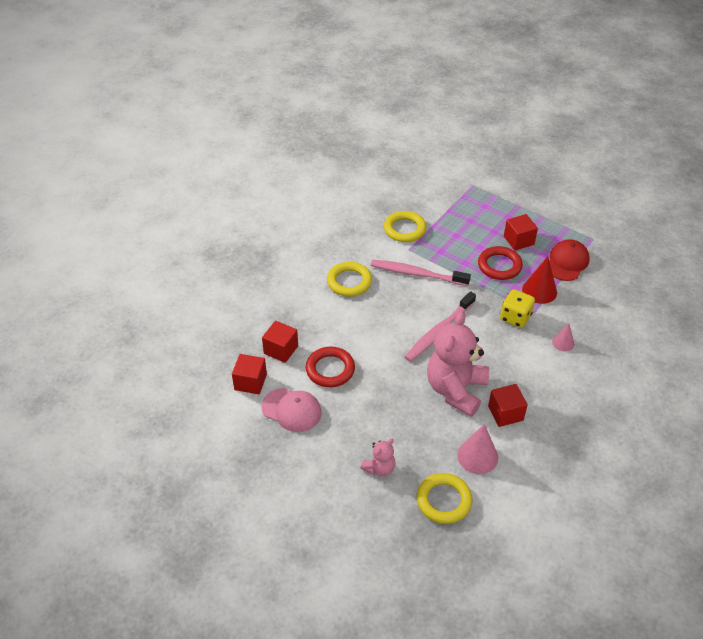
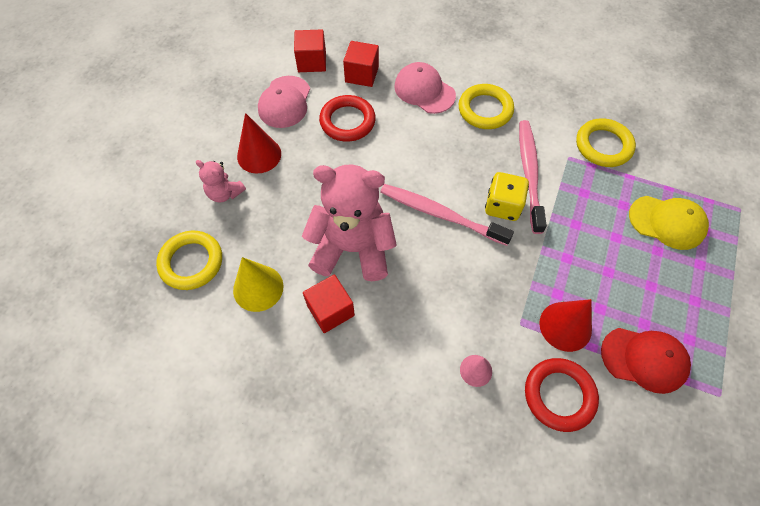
camera: 75 degrees right, 15 degrees up
(315, 313) = (424, 90): none -> pink cap
(346, 437) = (259, 155): none -> red cone
(475, 220) = (667, 222): none -> yellow cap
(477, 456) = (258, 288): pink cone -> yellow cone
(499, 266) = (591, 267): red ring -> red ring (559, 395)
(515, 317) = (499, 300): yellow dice -> yellow dice (503, 206)
(518, 240) = (656, 285): red cube -> none

